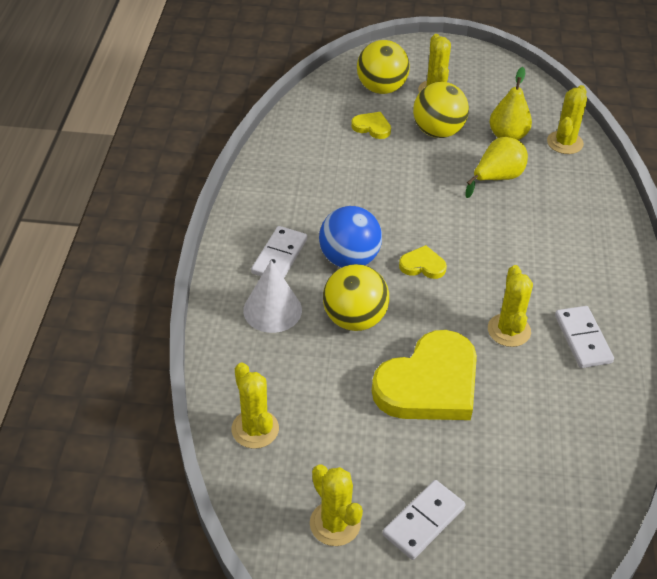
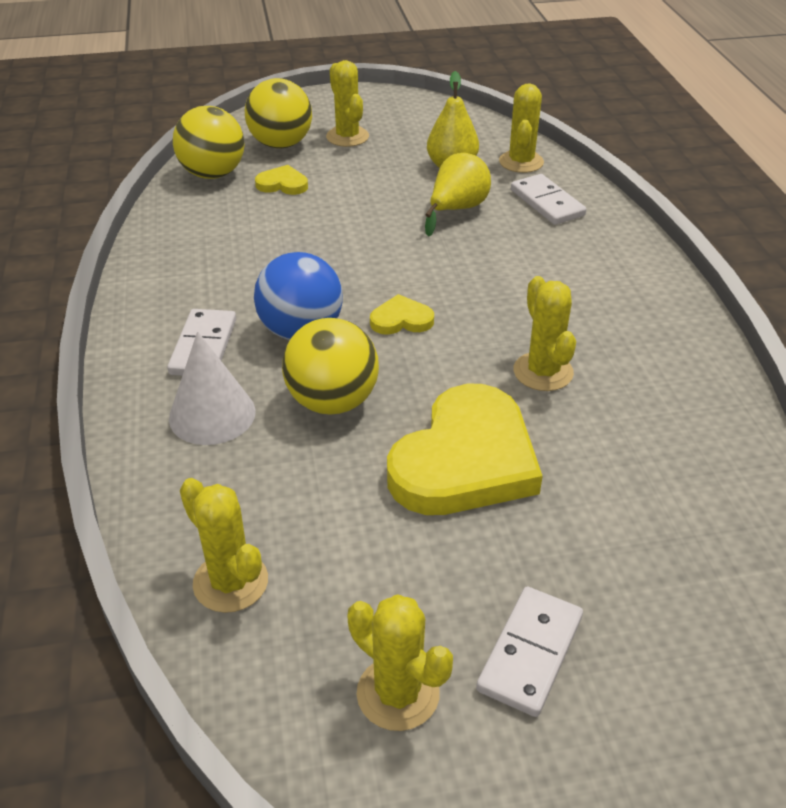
camera: 15 degrees left, 5 degrees down
(438, 131) = (366, 175): yellow ball -> yellow ball (213, 174)
(582, 339) = (639, 362): white domino -> white domino (547, 203)

